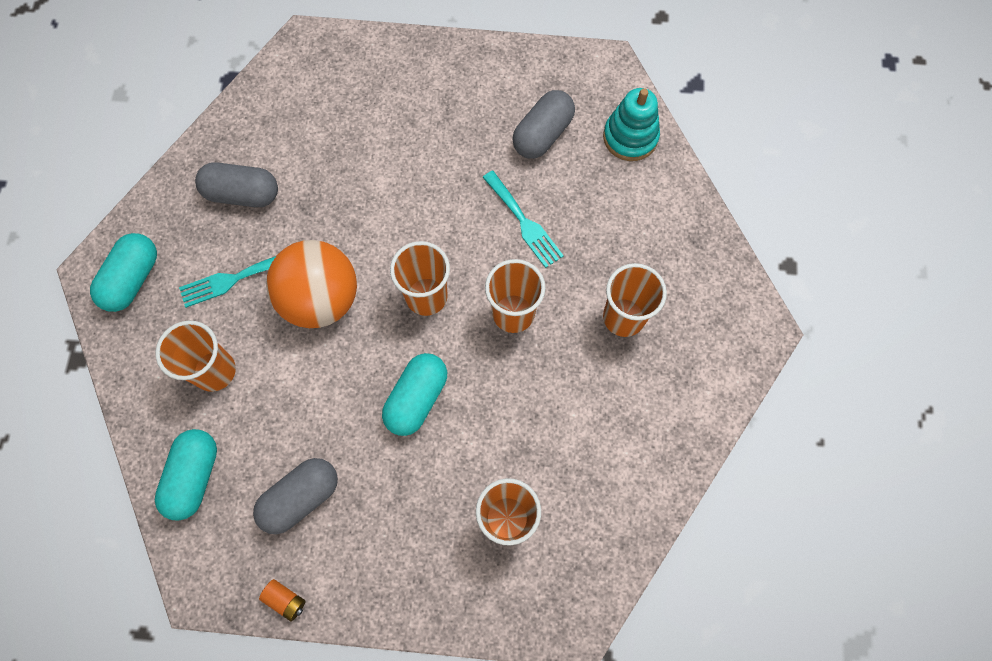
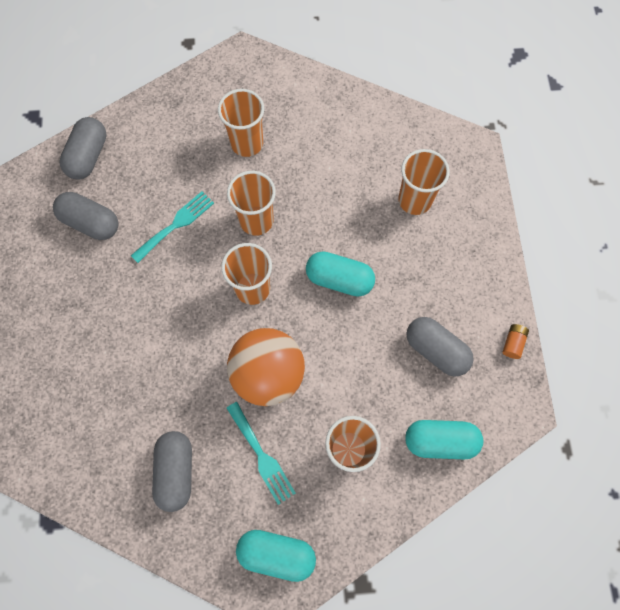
camera: 100 degrees left, 0 degrees up
(630, 137) = (88, 156): turquoise stacking toy -> grey capsule

